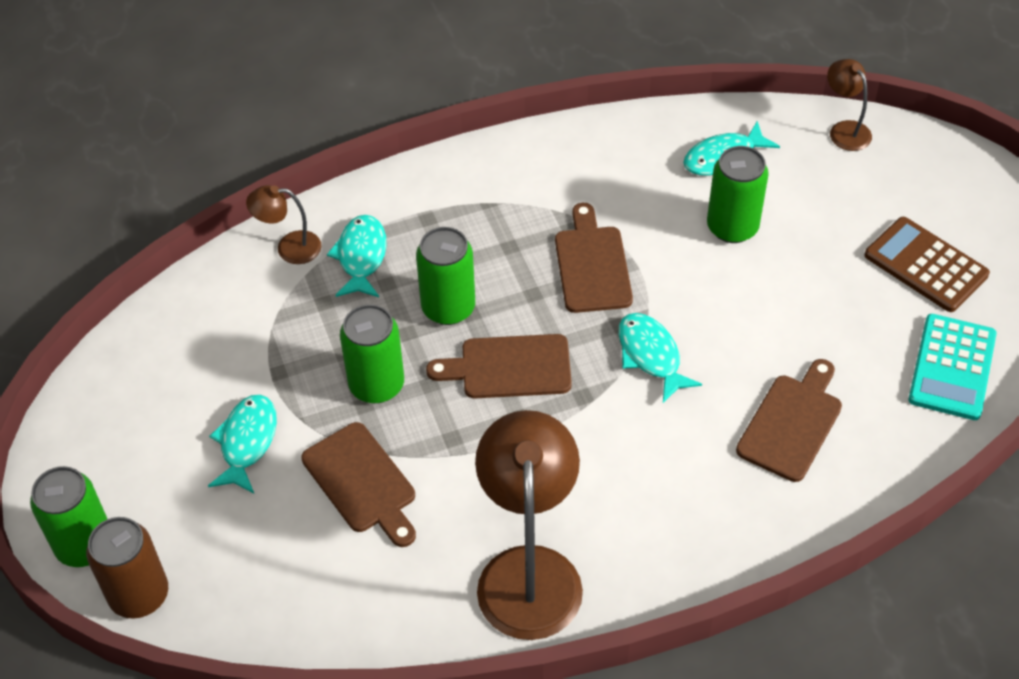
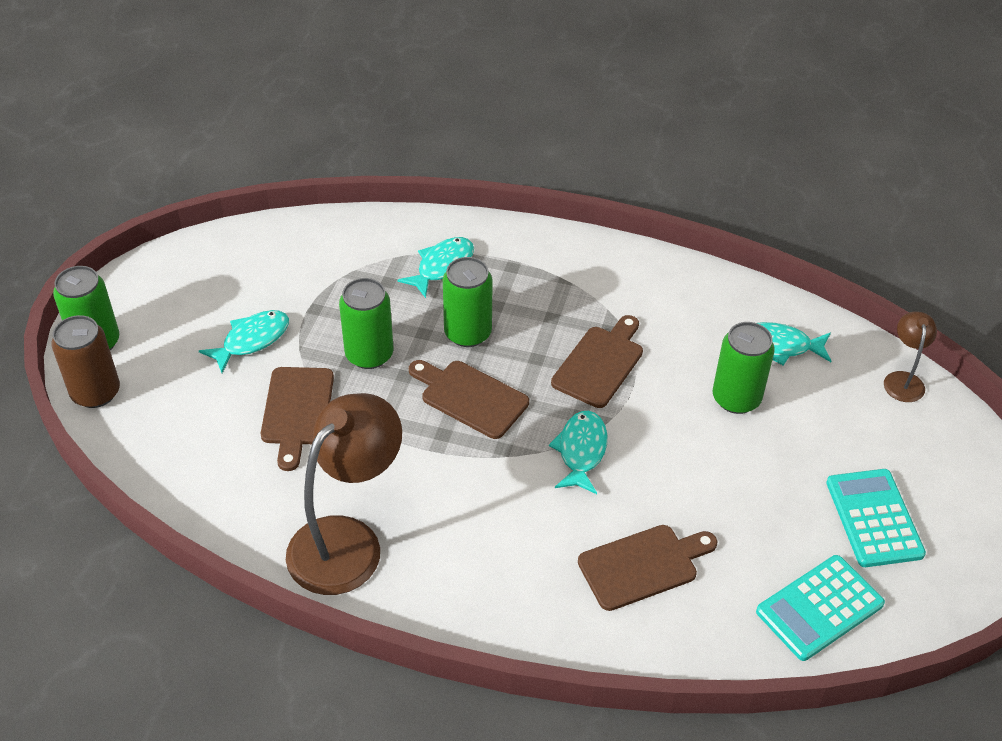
camera: 35 degrees right, 5 degrees down
(289, 248) = (400, 234): brown lamp -> none
(925, 265) = (874, 518): brown calculator -> turquoise calculator

